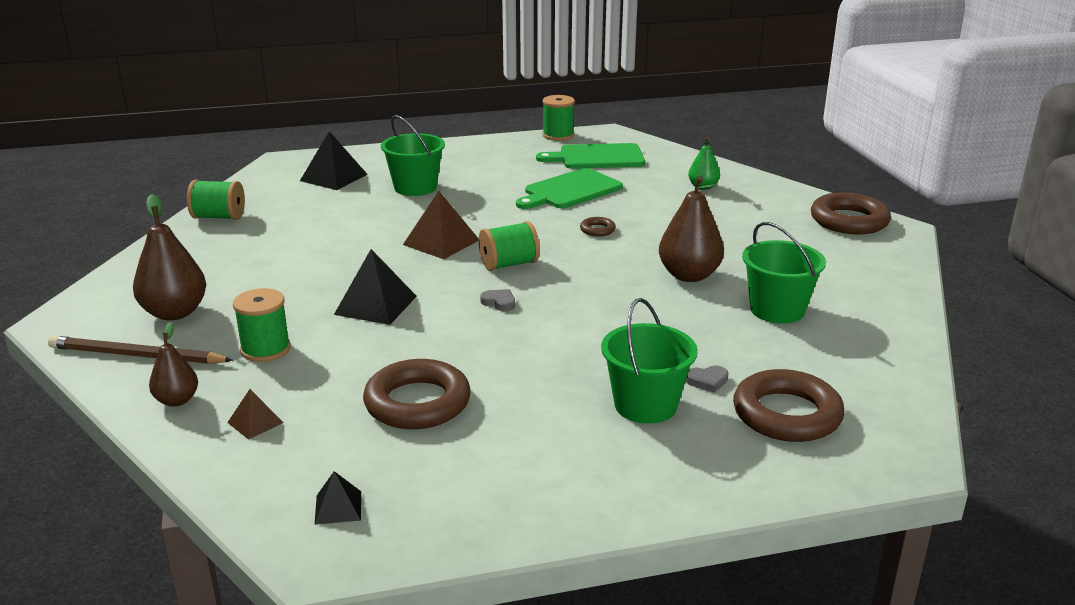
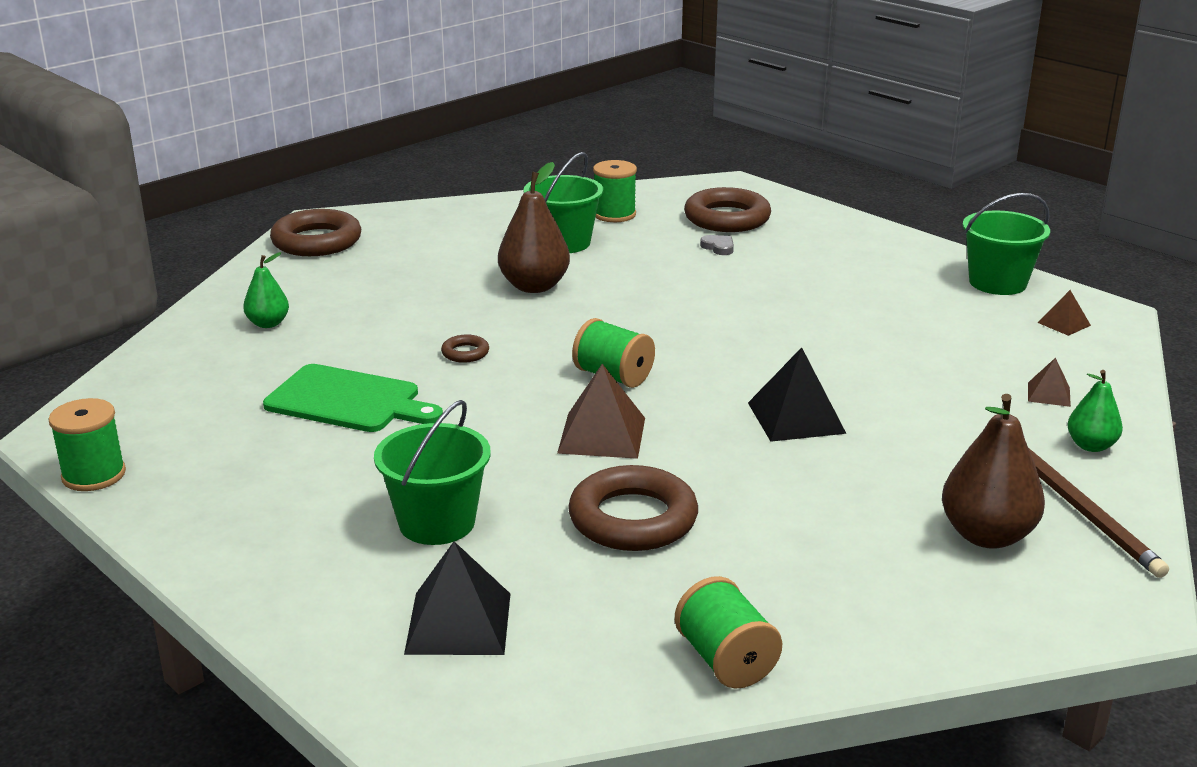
camera: 120 degrees left, 0 degrees up
(177, 400) = (1091, 446): brown pear -> green pear
(265, 349) = (956, 441): green spool -> green spool (614, 214)
(338, 507) = (1064, 324): black pyramid -> brown pyramid
(417, 403) = (913, 339): brown ring -> brown ring (633, 519)
(499, 302) = (703, 356): grey heart -> none
(597, 157) = (192, 415): green cutting board -> none
(645, 405) = (783, 260): green bucket -> green bucket (997, 283)

